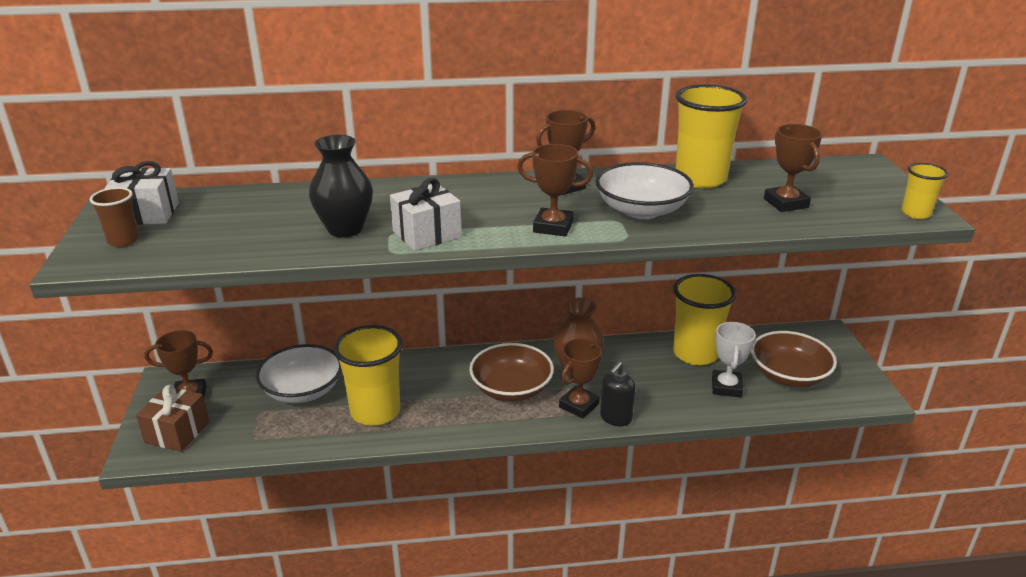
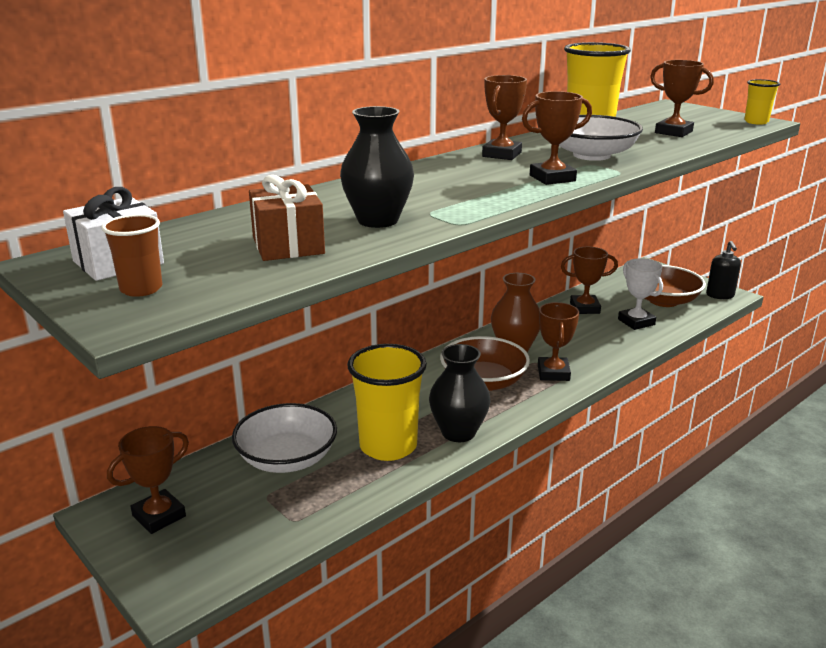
camera: 35 degrees left, 5 degrees down
(177, 432) = (193, 554): brown gift -> brown gift (288, 245)
(427, 234) = (462, 206): white gift -> none
(436, 424) = (458, 432): none -> black vase
(615, 418) = (592, 371): black soap dispenser -> black soap dispenser (720, 295)
(695, 354) = (584, 308): yellow cup -> brown trophy

